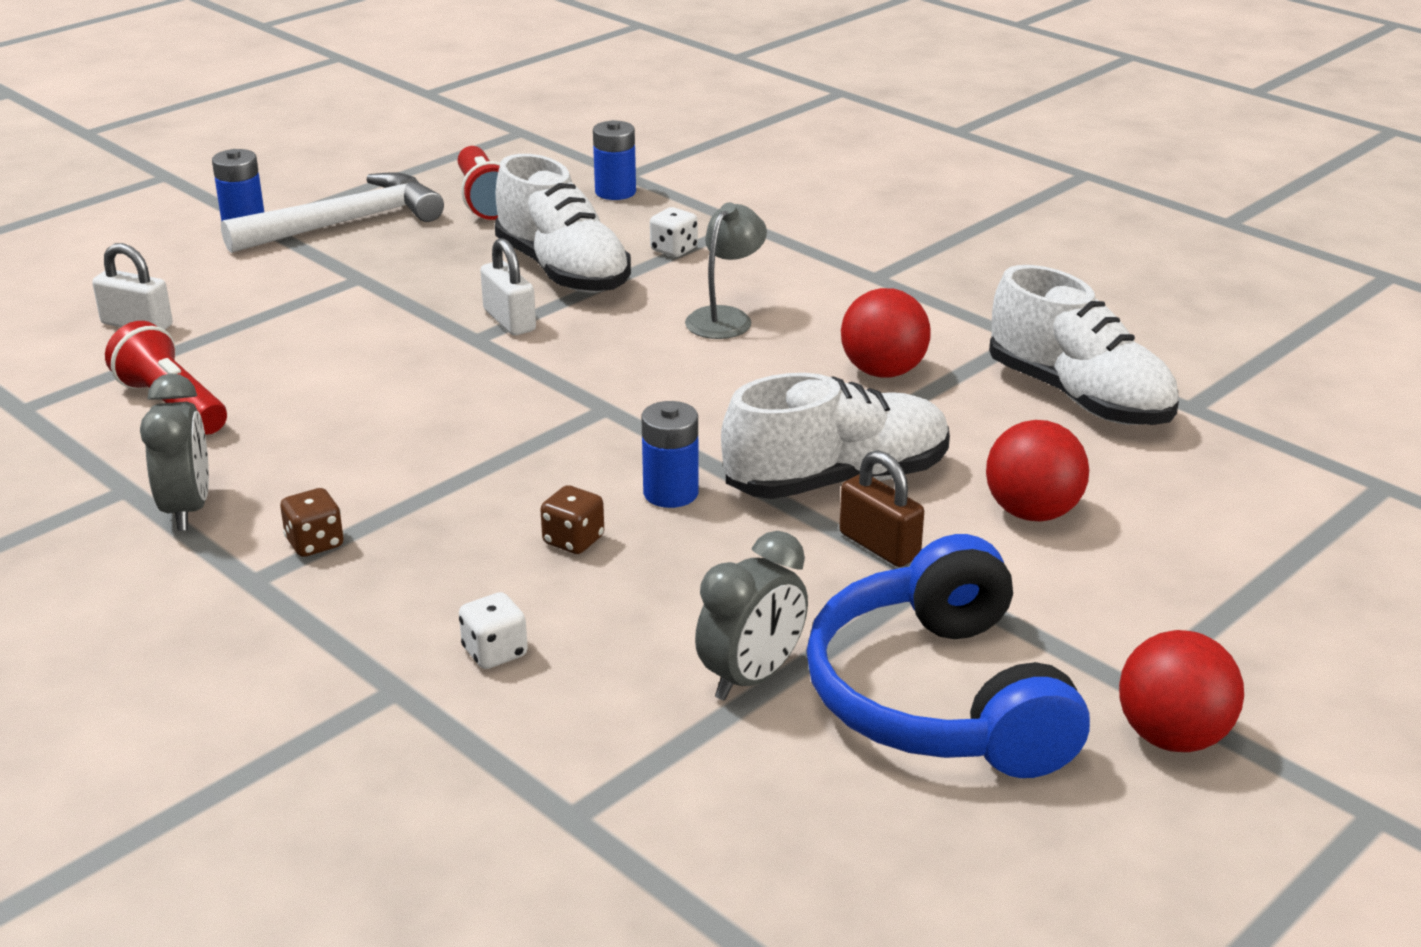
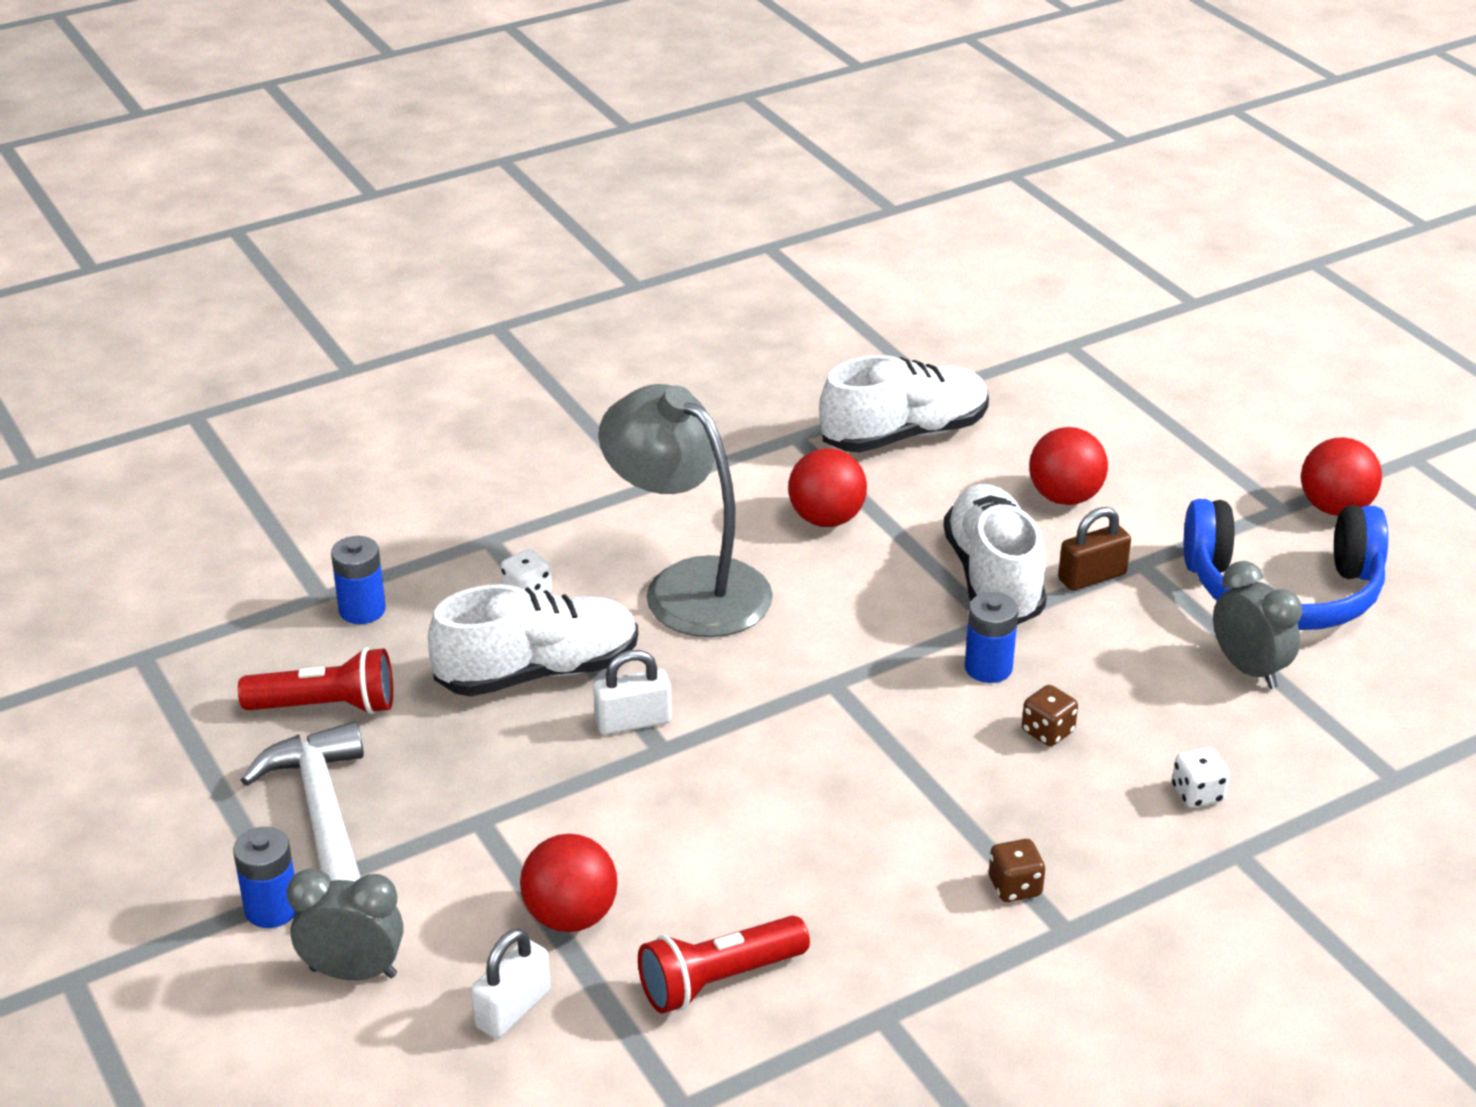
camera: 75 degrees left, 5 degrees up
(187, 509) = (934, 972): grey clock -> grey clock (353, 972)
(247, 331) = (571, 916): none -> red ball
(725, 317) = (688, 586): grey lamp -> grey lamp, size x1.95

